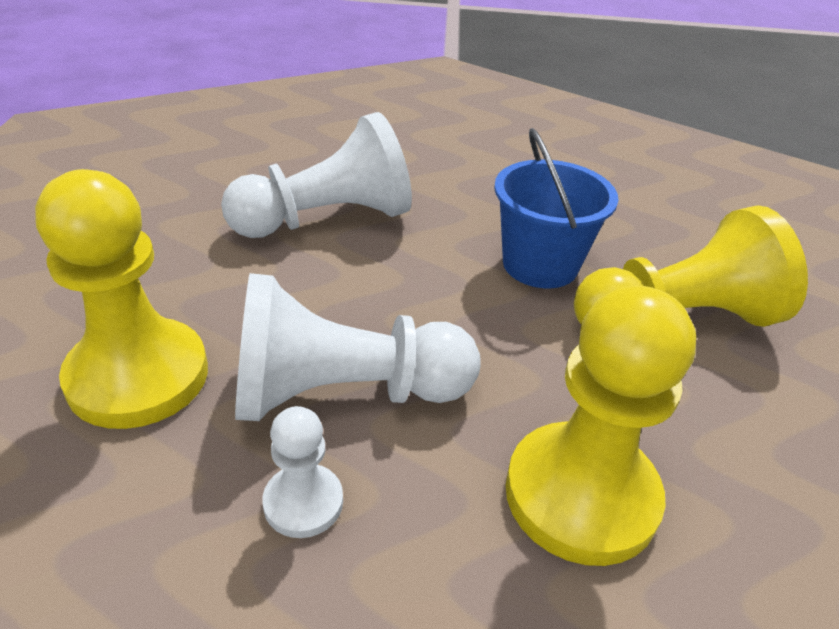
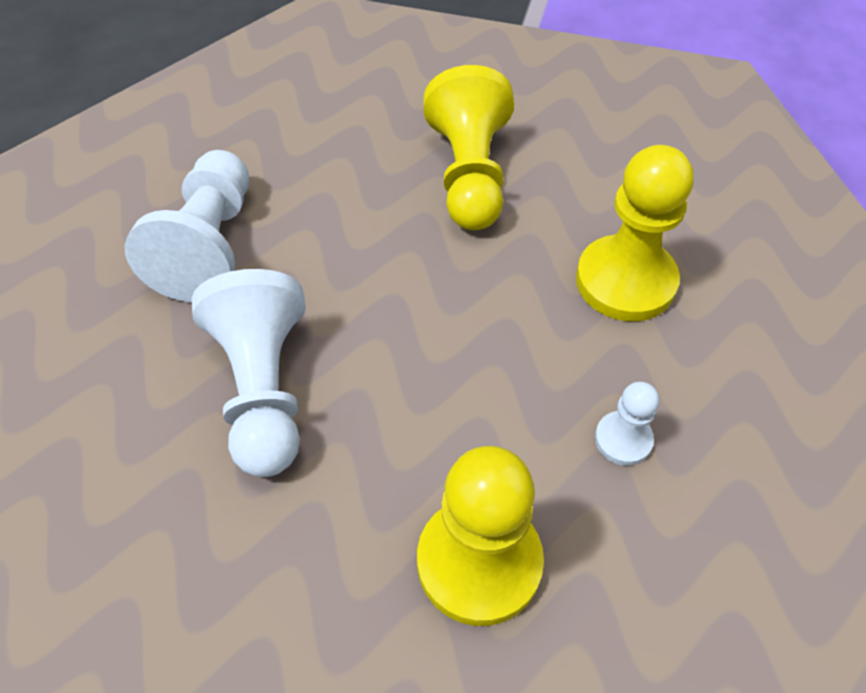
camera: 75 degrees left, 15 degrees up
(343, 393) = (520, 403): white pawn -> white pawn (209, 246)
(540, 265) = (383, 236): blue bucket -> none

